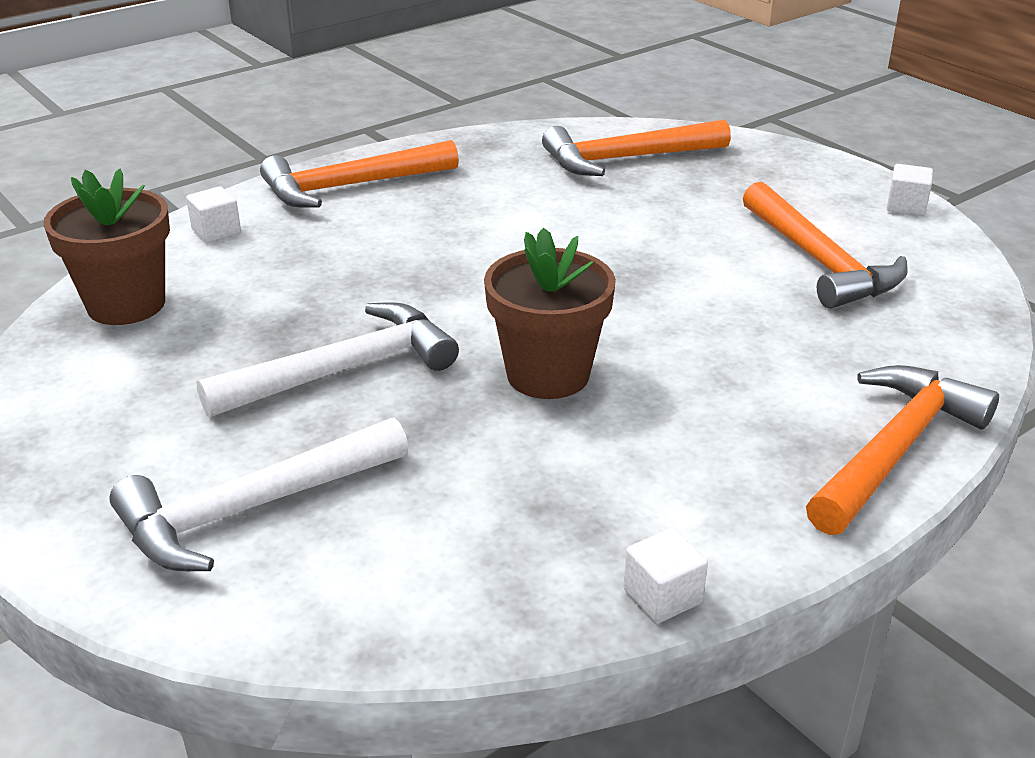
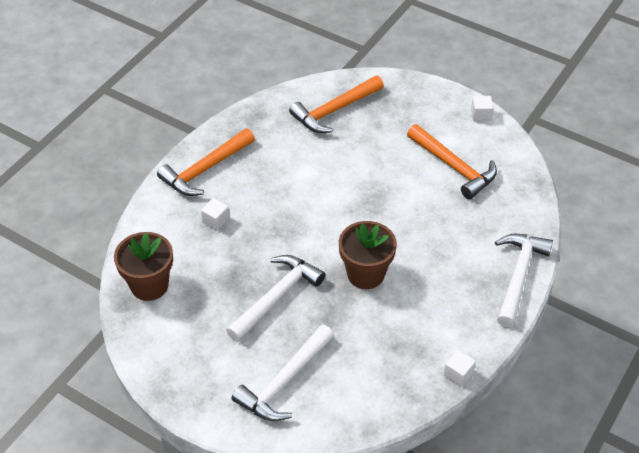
camera: 20 degrees left, 15 degrees up
(216, 231) = (158, 222): white cube -> white cube (216, 220)
(895, 449) = (518, 275): orange hammer -> white hammer

